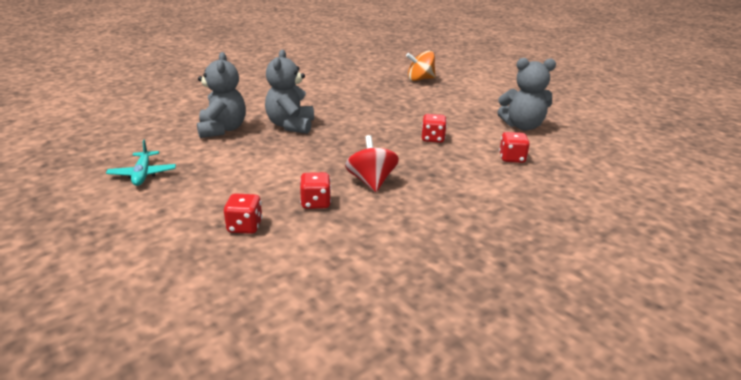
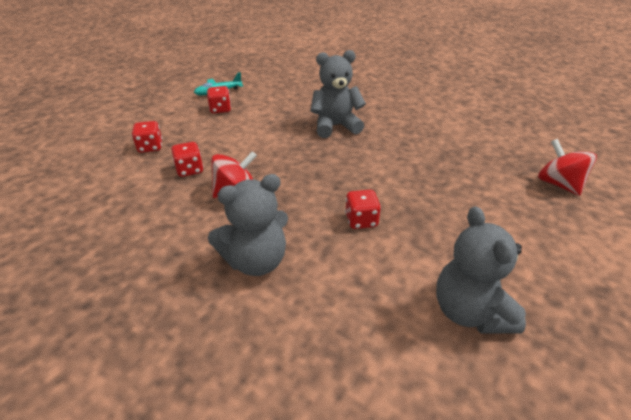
camera: 75 degrees right, 10 degrees up
(222, 129) = (306, 99): grey teddy bear -> grey teddy bear (256, 261)
(420, 79) = (558, 184): orange spinning top -> red spinning top
(512, 158) = (341, 302): red dice -> red dice (220, 109)

